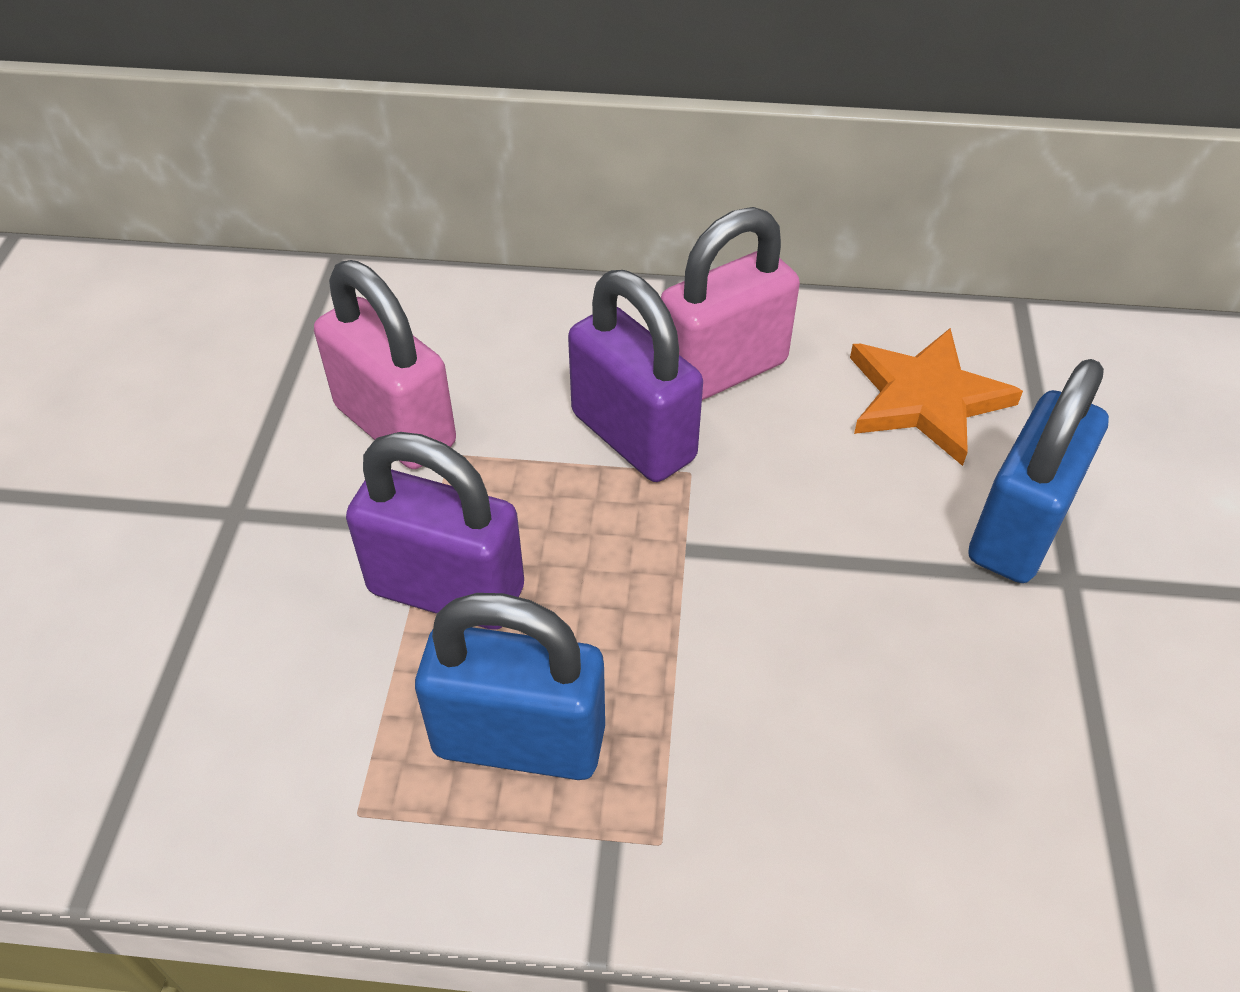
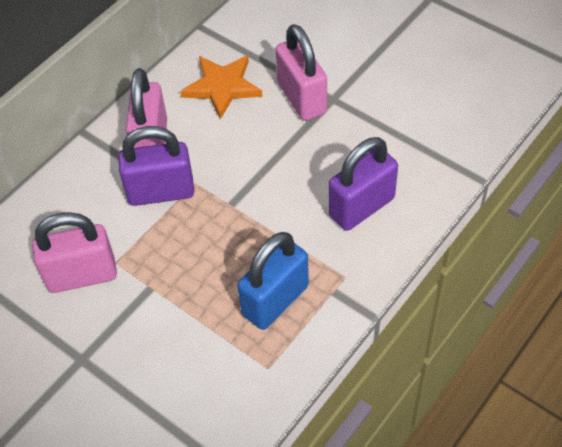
camera: 55 degrees left, 5 degrees up
(446, 590) = (188, 294): purple padlock -> purple padlock (361, 207)
(1019, 528) = (302, 98): blue padlock -> pink padlock

